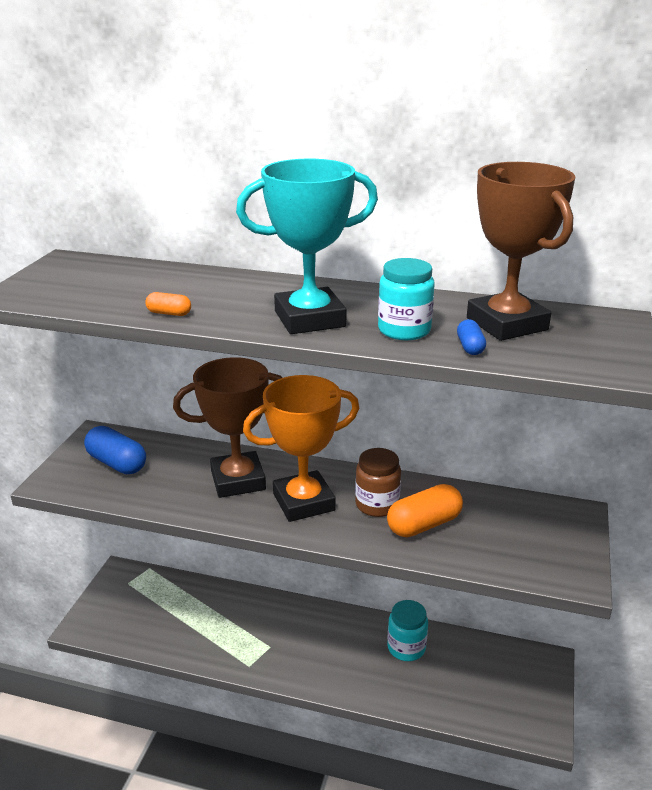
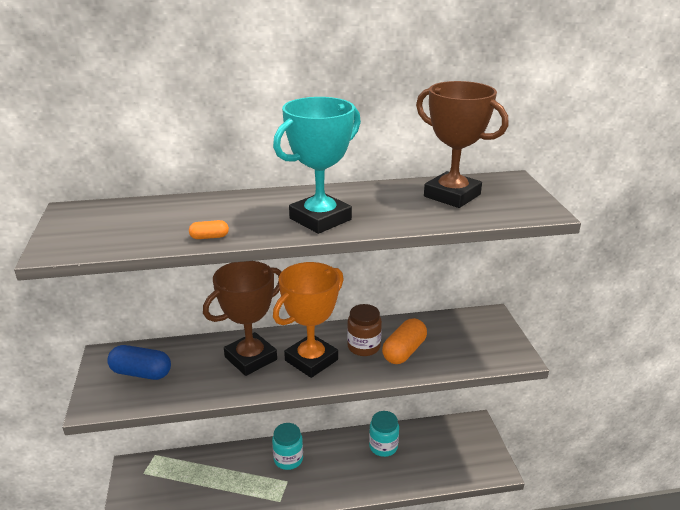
camera: 25 degrees left, 0 degrees up
(404, 330) = (392, 214): turquoise jar -> turquoise jar (288, 459)
(470, 347) = (445, 216): blue capsule -> none

